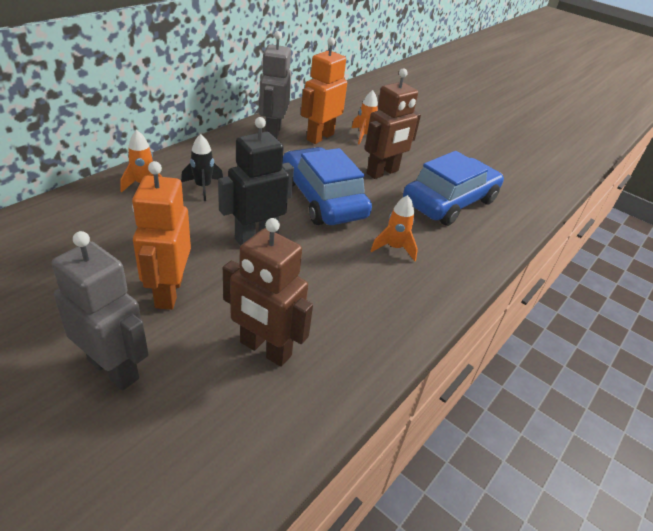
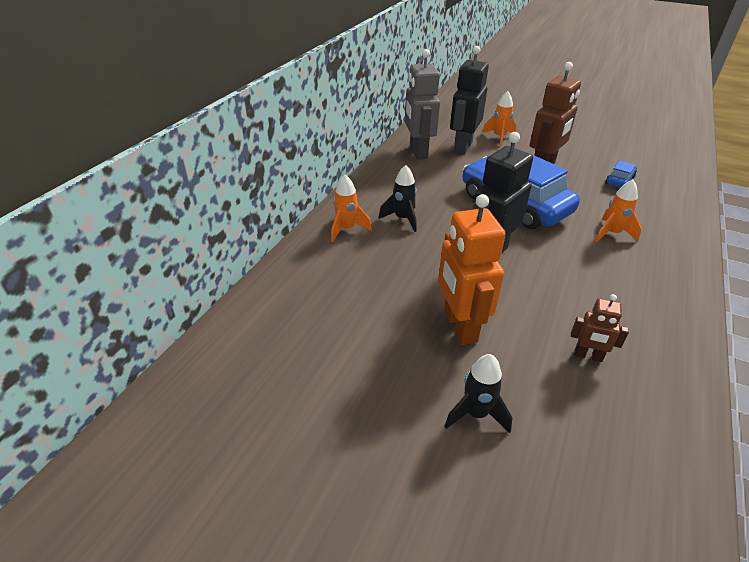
camera: 10 degrees left, 0 degrees up
(114, 369) = (476, 414): grey robot -> black rocket
(265, 349) = (588, 356): brown robot -> brown robot, size x0.51
(320, 137) = (462, 147): orange robot -> black robot
(450, 202) = (619, 180): blue car -> blue car, size x0.42

